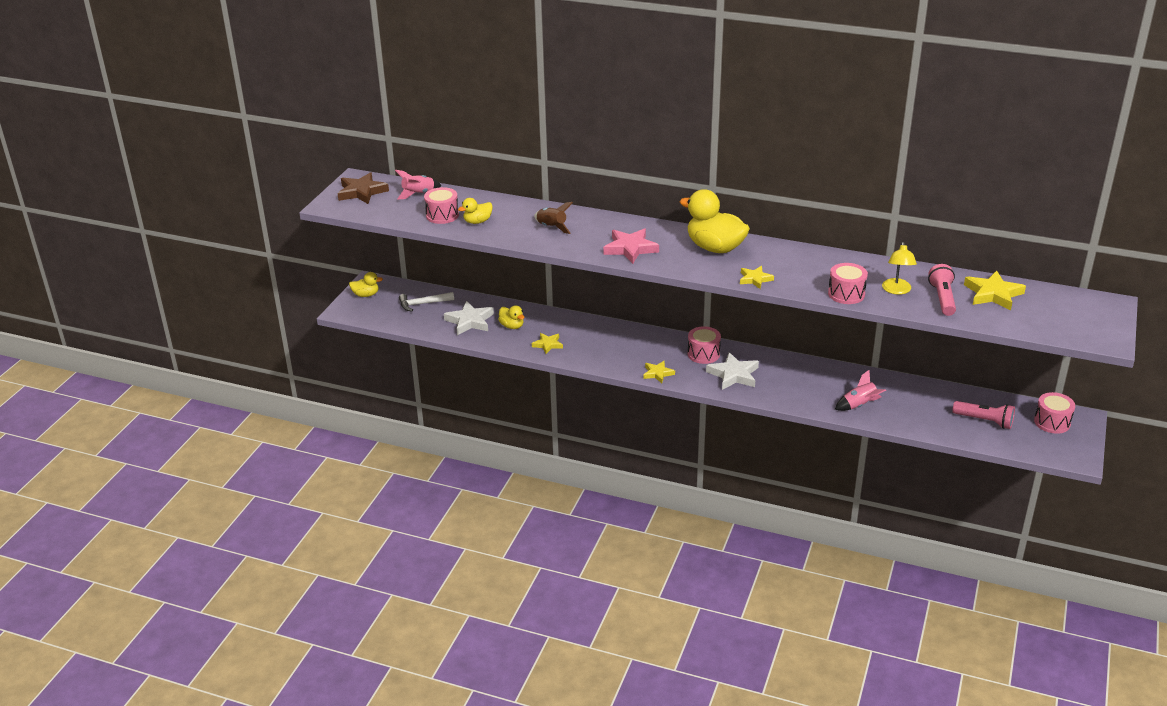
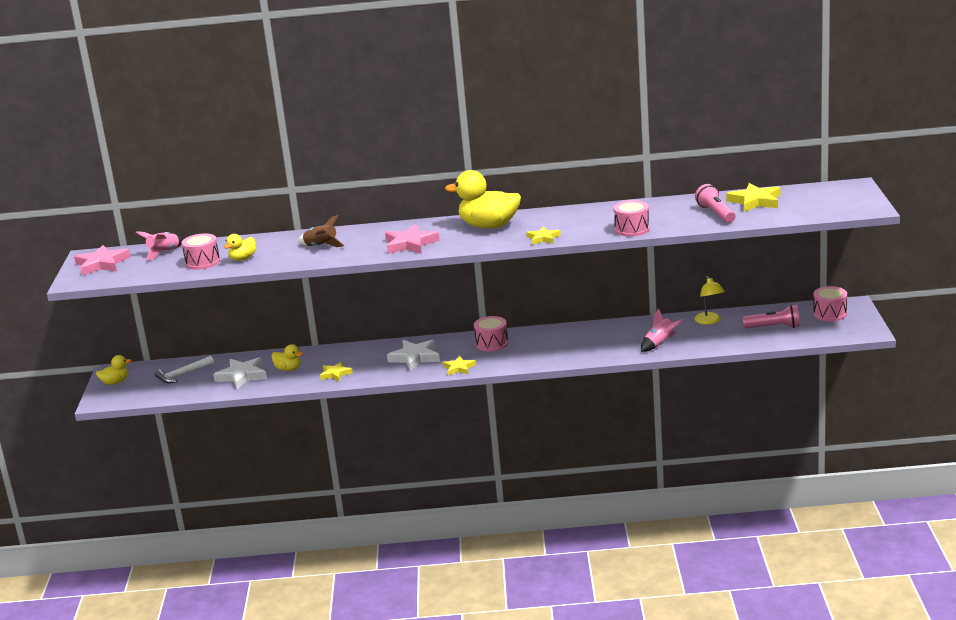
camera: 20 degrees left, 10 degrees down
(362, 192) = (102, 264): brown star -> pink star
(733, 375) = (531, 351): white star -> white star (415, 357)
(897, 290) = (673, 217): yellow lamp -> yellow lamp (709, 321)

